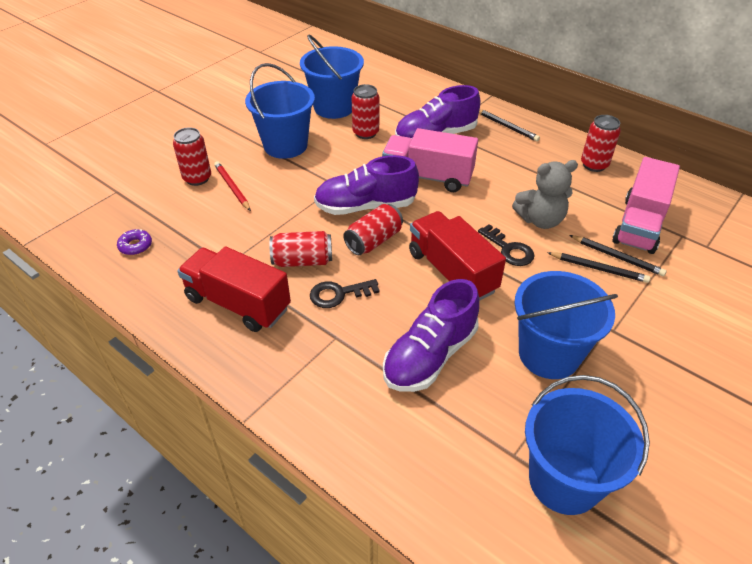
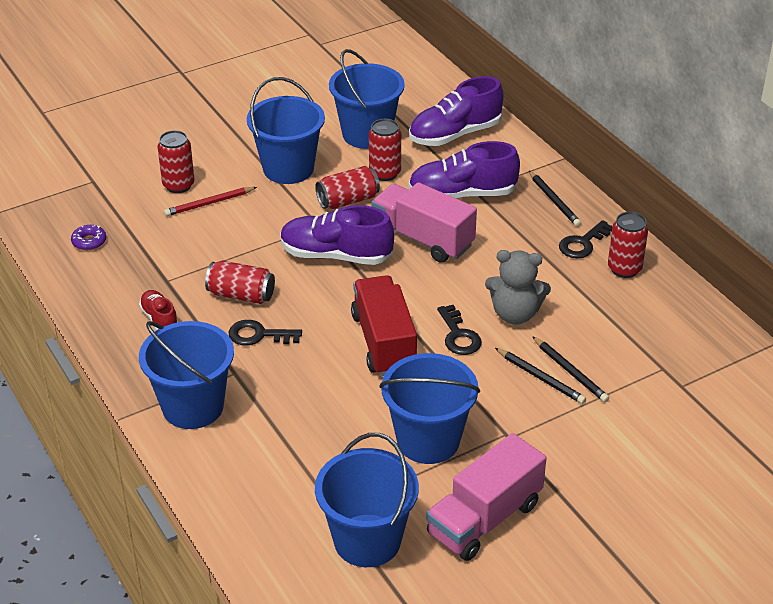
camera: 20 degrees right, 5 degrees down
(232, 187) = (209, 203): red pencil -> red pencil turned 105 degrees counterclockwise
(238, 303) = (160, 320): red truck -> red shoe
(314, 384) = (193, 407): none -> blue bucket
(373, 240) = (323, 292): red can -> red can (348, 200)
(430, 355) = (313, 411): purple shoe -> purple shoe (455, 134)
(550, 153) = (583, 243): none -> black key
(639, 225) = (623, 345): pink truck -> pink truck (484, 519)

